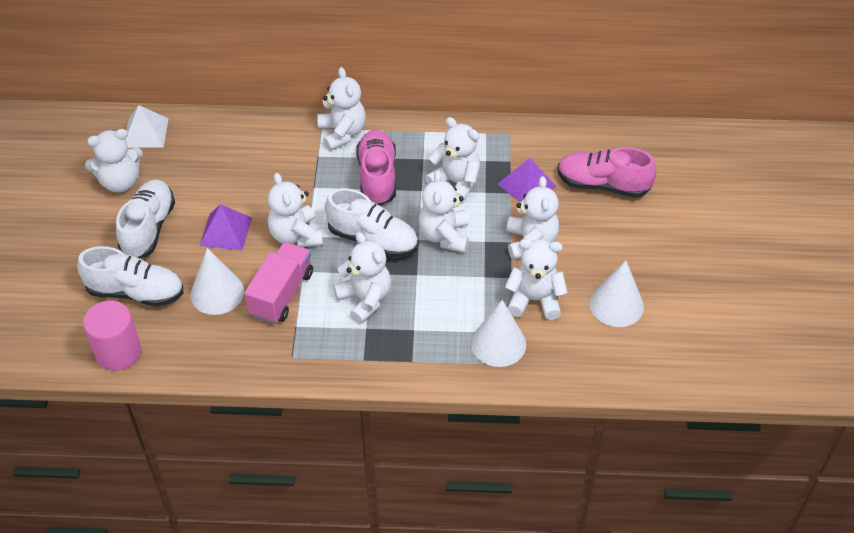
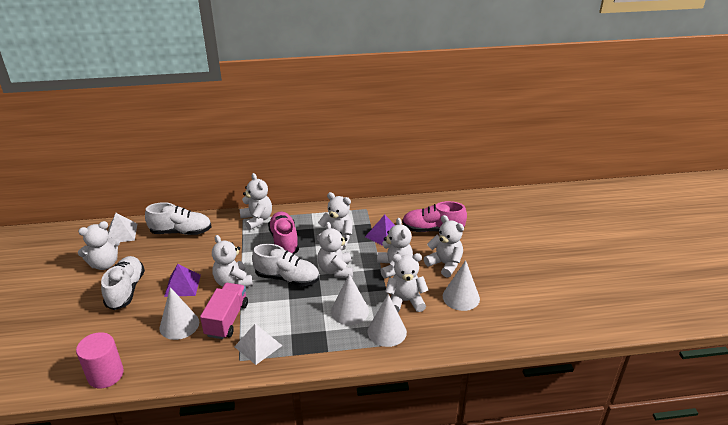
camera: 10 degrees left, 15 degrees down
(136, 292) = (118, 332): white shoe -> white shoe (181, 232)
(319, 340) = (258, 346): none -> white pyramid
(365, 299) = (287, 315): white teddy bear -> white teddy bear (445, 264)
(452, 304) = (350, 311): none -> white cone

